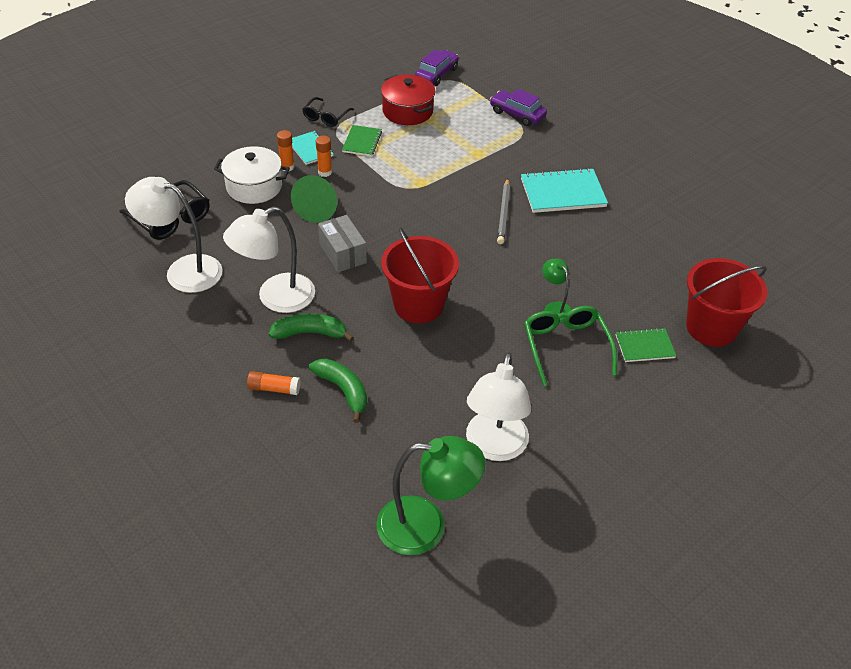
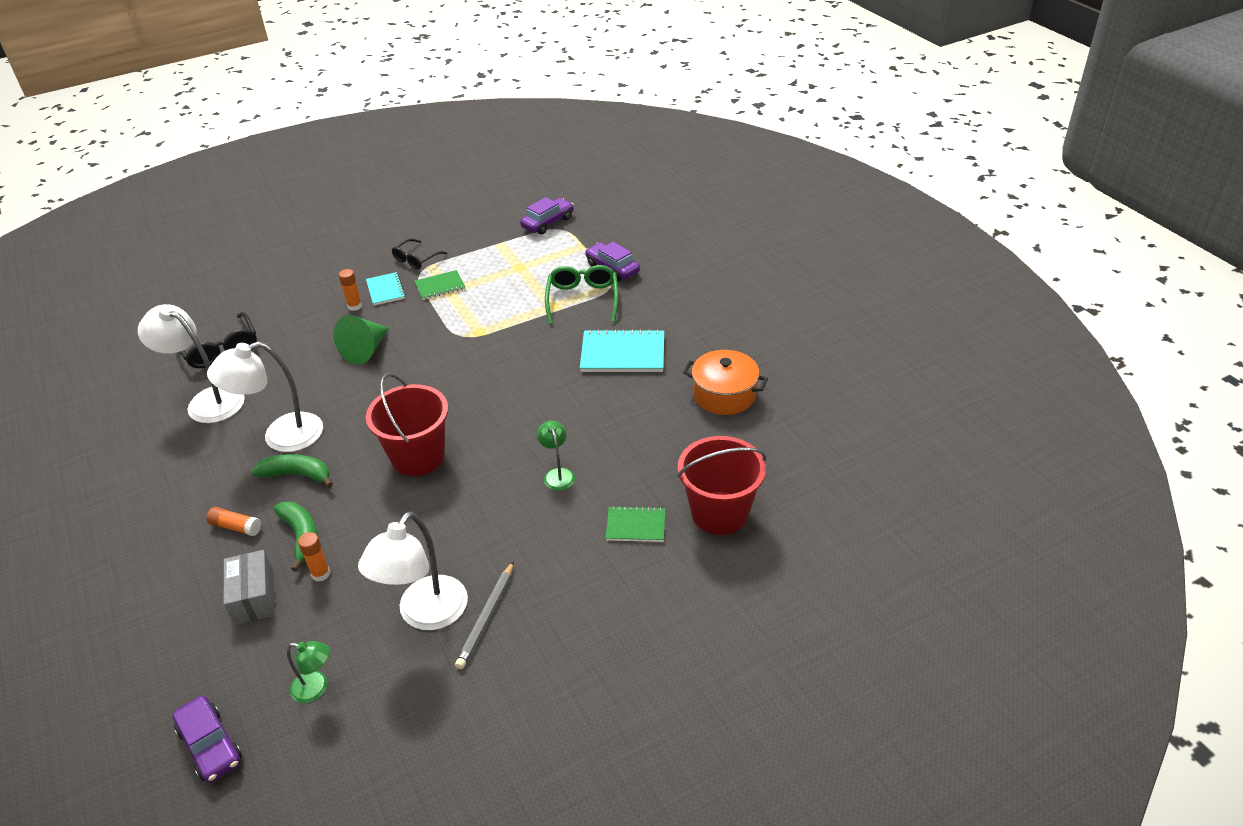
camera: 15 degrees right, 5 degrees down
(254, 187) = (313, 323): white pot -> none
(325, 172) = (389, 314): orange glue stick -> orange glue stick (320, 574)
(342, 253) = (367, 397): grey box -> grey box (254, 597)
(351, 591) = (210, 745): none -> purple car
(362, 142) = (440, 286): green notebook -> green notebook turned 45 degrees clockwise
(407, 111) = (500, 258): red pot -> none
(426, 526) = (316, 688): green lamp -> green lamp, size x0.51
(503, 213) = (550, 370): grey pencil -> grey pencil (486, 617)
(565, 347) = (550, 517): green glasses -> green glasses (582, 299)
(669, 223) = (724, 395): none -> orange pot

